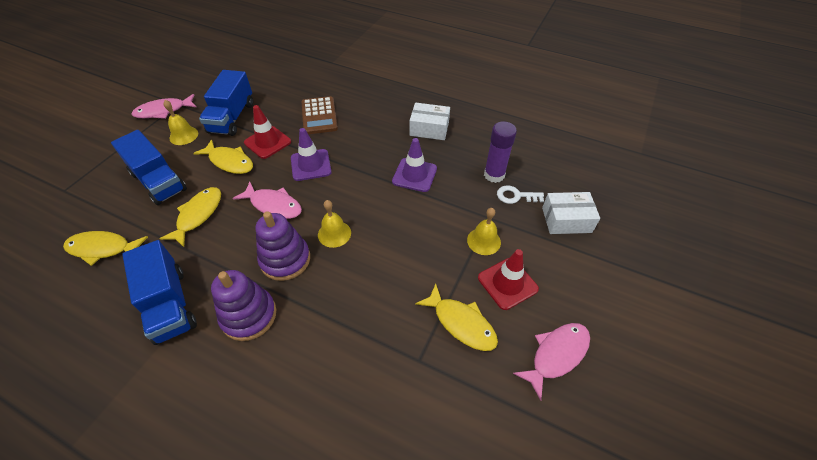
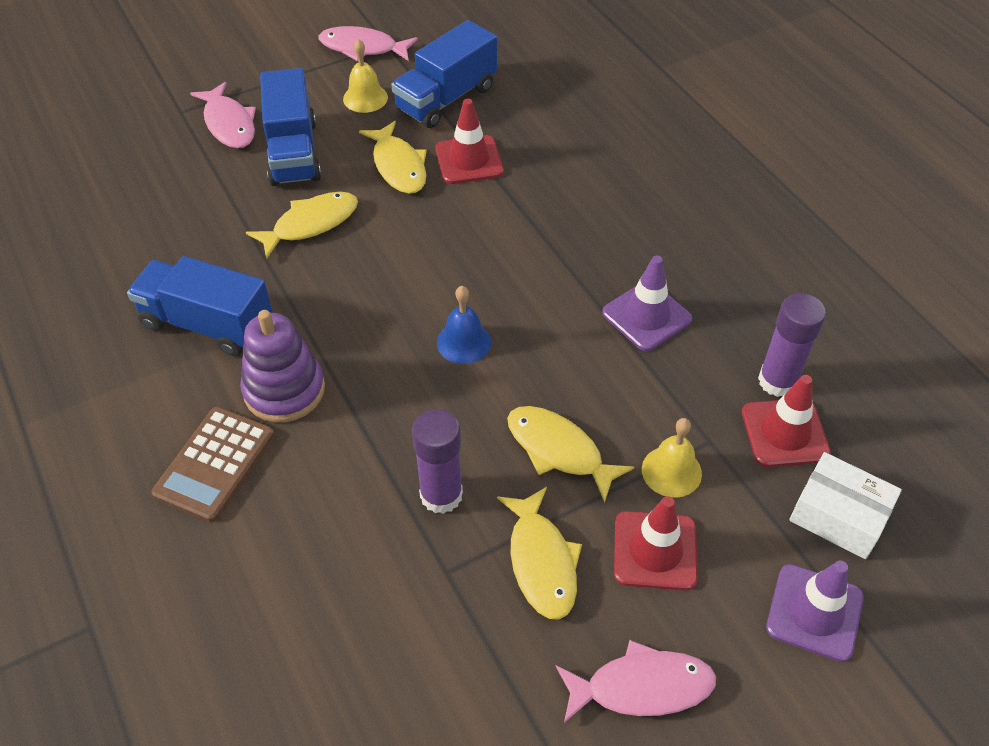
camera: 35 degrees right, 0 degrees up
(103, 248) = (179, 212): yellow fish -> yellow fish (559, 450)
(170, 304) = (207, 324): blue truck -> blue truck turned 105 degrees clockwise
(273, 205) = (412, 259): pink fish -> pink fish (229, 124)
(285, 259) = (376, 343): purple stacking toy -> none
(311, 165) = (504, 224): purple traffic cone -> purple traffic cone (814, 612)
(319, 116) = (573, 151): brown calculator -> brown calculator (215, 464)
(334, 233) = (464, 342): yellow bell -> blue bell
(384, 320) = (441, 495): none -> purple glue stick
(429, 129) = (732, 252): white box -> none
(515, 196) = (785, 433): white key -> red traffic cone

